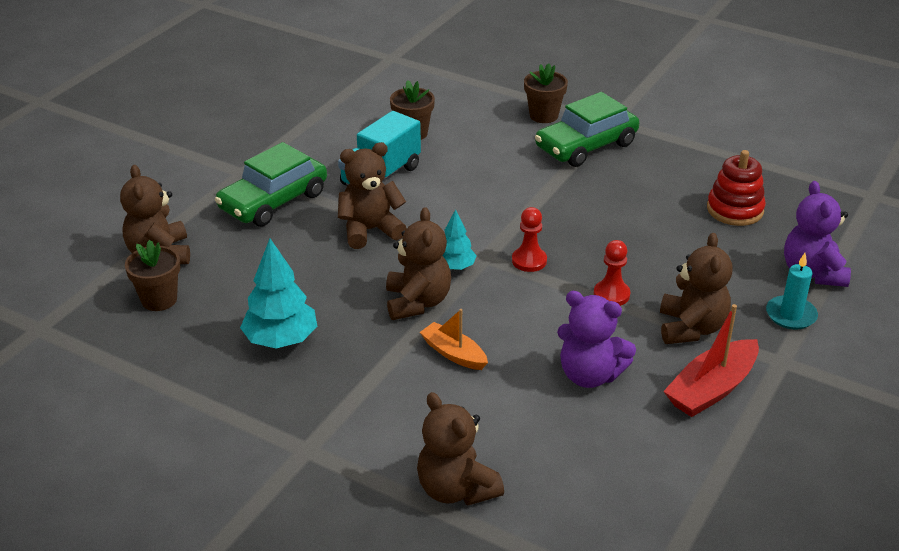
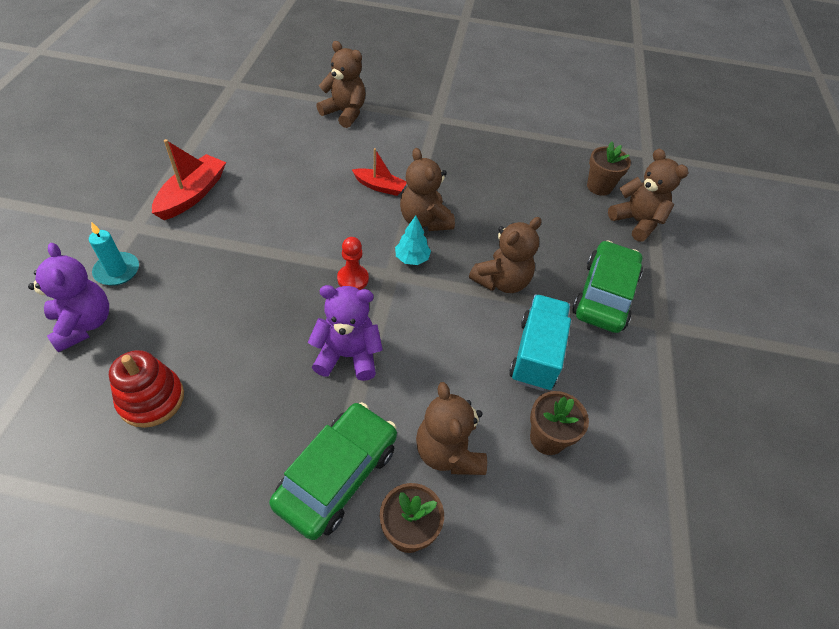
camera: 155 degrees right, 15 degrees up
(281, 340) = (497, 174): turquoise tree -> none
(453, 353) = (380, 187): orange boat -> red boat
(590, 375) = (281, 189): purple teddy bear -> purple teddy bear (347, 355)
(611, 295) = (274, 259): red pawn -> none
(691, 328) = (206, 241): brown teddy bear -> brown teddy bear (448, 452)

